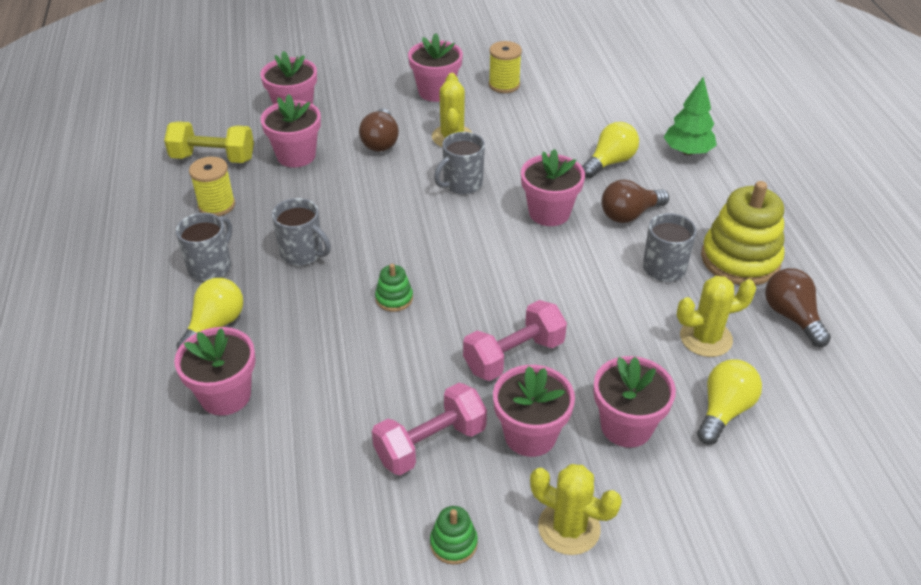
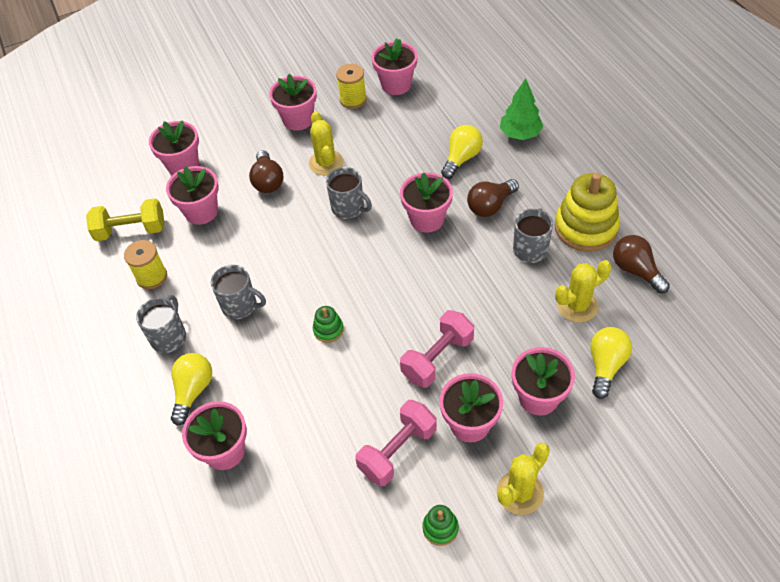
camera: 10 degrees left, 10 degrees up
(462, 184) = (348, 208): grey mug -> grey mug turned 90 degrees counterclockwise
(557, 80) = (396, 85): none -> pink flower pot
(569, 528) = (520, 492): yellow cactus -> yellow cactus turned 60 degrees counterclockwise

